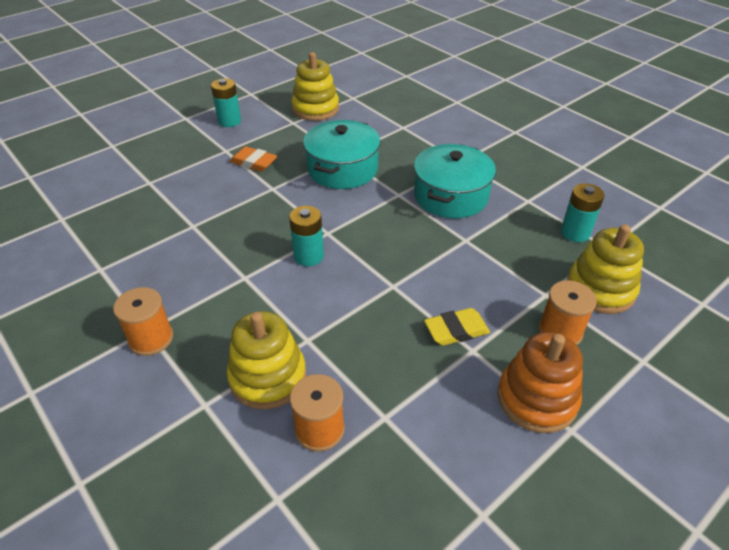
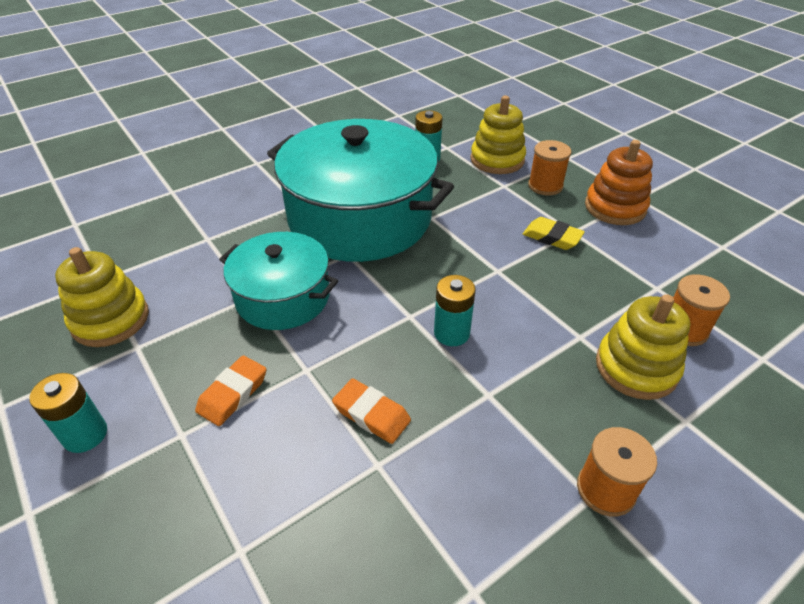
camera: 85 degrees left, 0 degrees up
(232, 220) = (371, 414): none -> orange eraser
(451, 196) = (360, 218): turquoise pot -> turquoise pot, size x1.77
(456, 330) = (552, 237): yellow eraser -> yellow eraser turned 45 degrees counterclockwise

